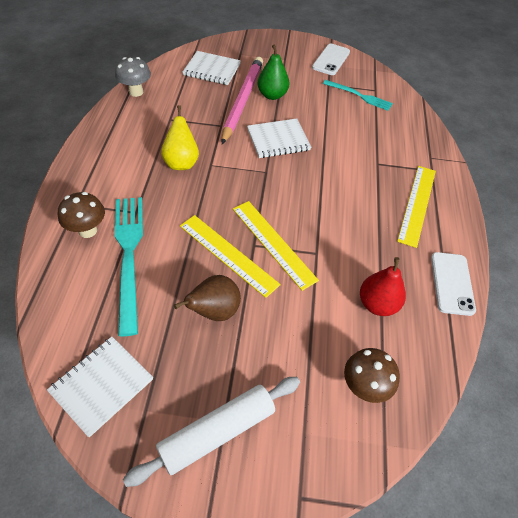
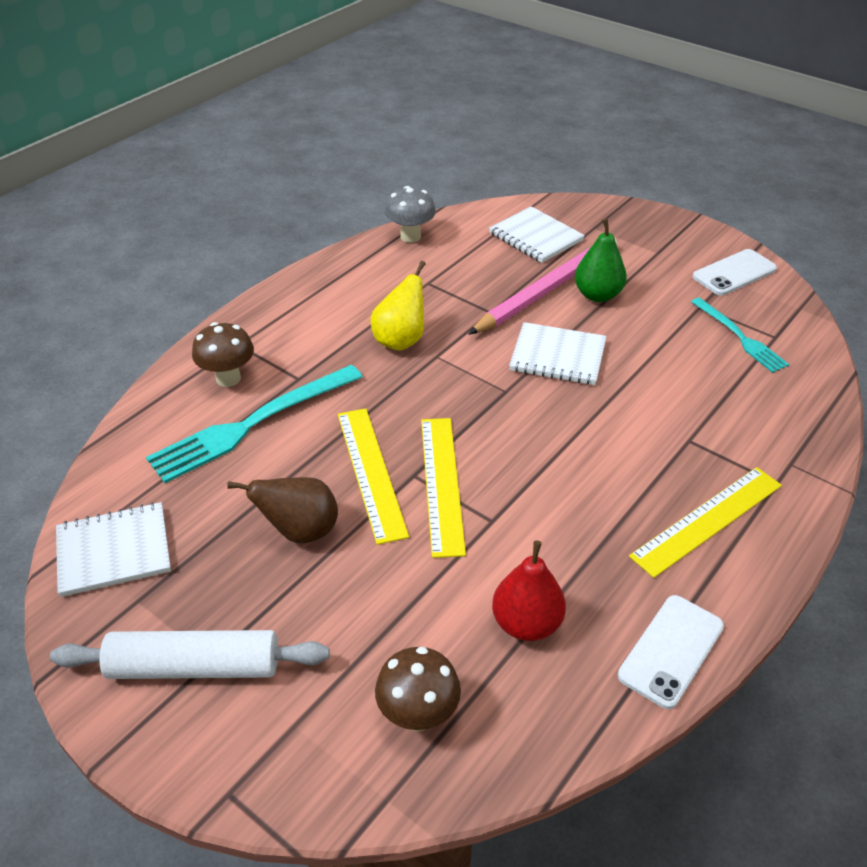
camera: 35 degrees right, 10 degrees down
(129, 255) = (252, 424): turquoise fork -> turquoise fork turned 150 degrees counterclockwise

